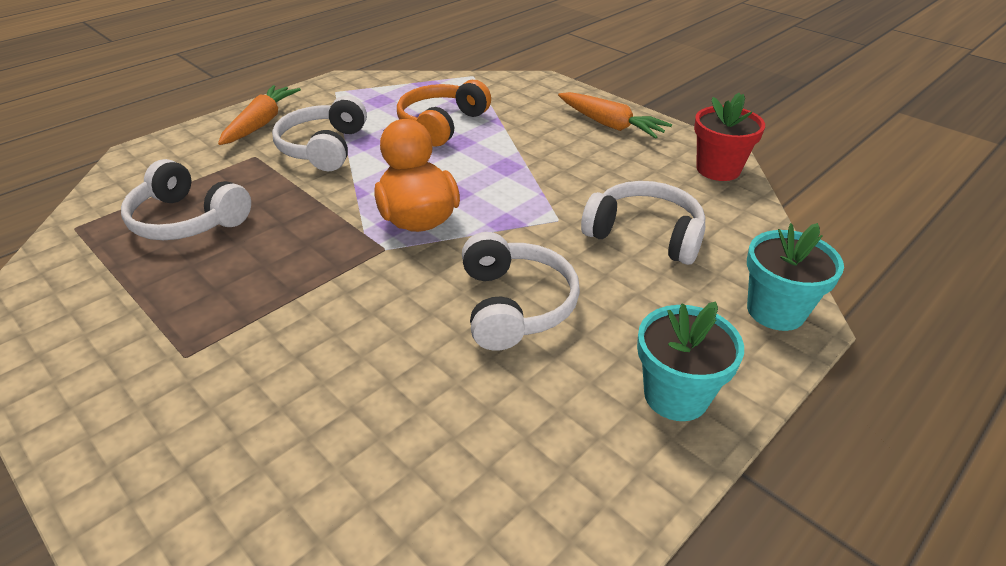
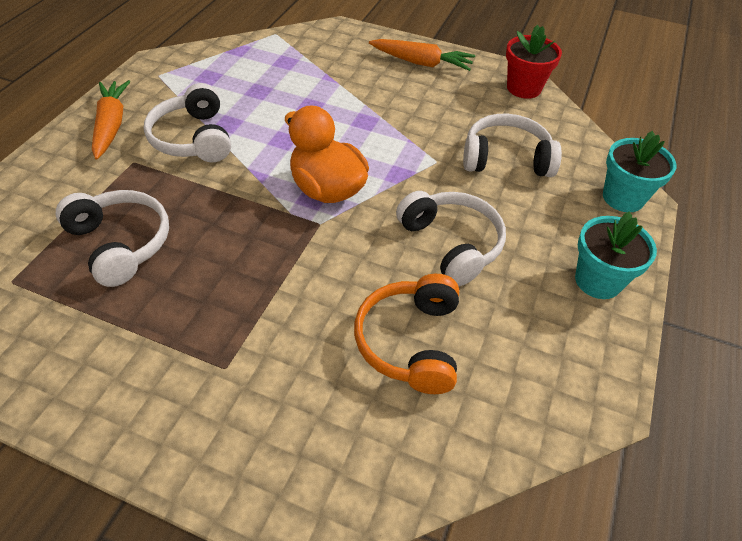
camera: 25 degrees left, 10 degrees up
(187, 220) = (121, 243): white headphones -> white headphones turned 135 degrees counterclockwise
(441, 124) = (283, 91): orange headphones -> orange headphones (410, 342)

